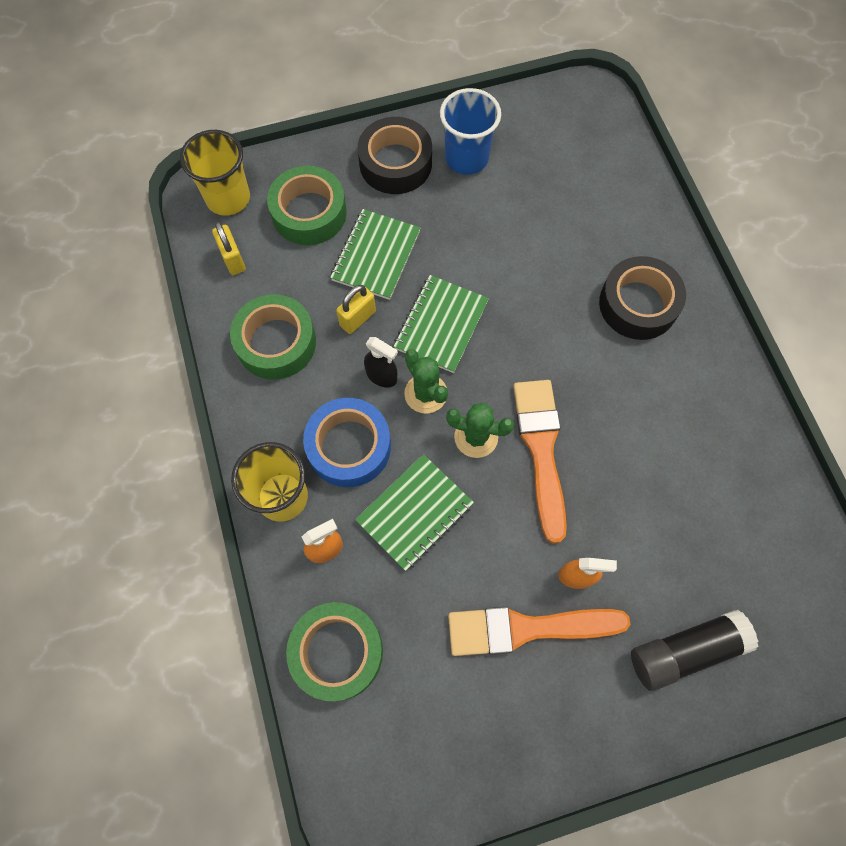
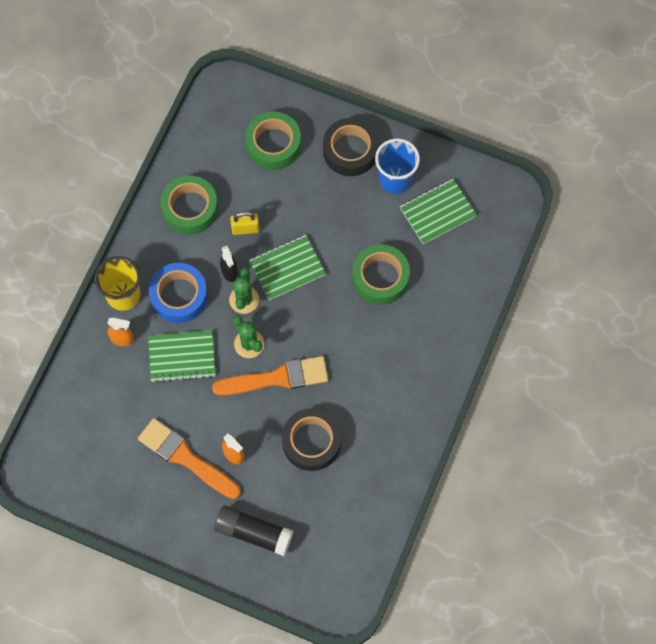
camera: 40 degrees right, 0 degrees up
(228, 198) = (236, 101): yellow cup -> none
(233, 259) = (207, 141): yellow padlock -> none
(337, 652) = (85, 393): green tape -> green tape (380, 278)
(375, 256) = (287, 200): green notebook -> green notebook (437, 212)
(541, 450) = (277, 378): orange brush -> orange brush turned 45 degrees clockwise
(638, 304) = (409, 343): black tape -> black tape (311, 442)

